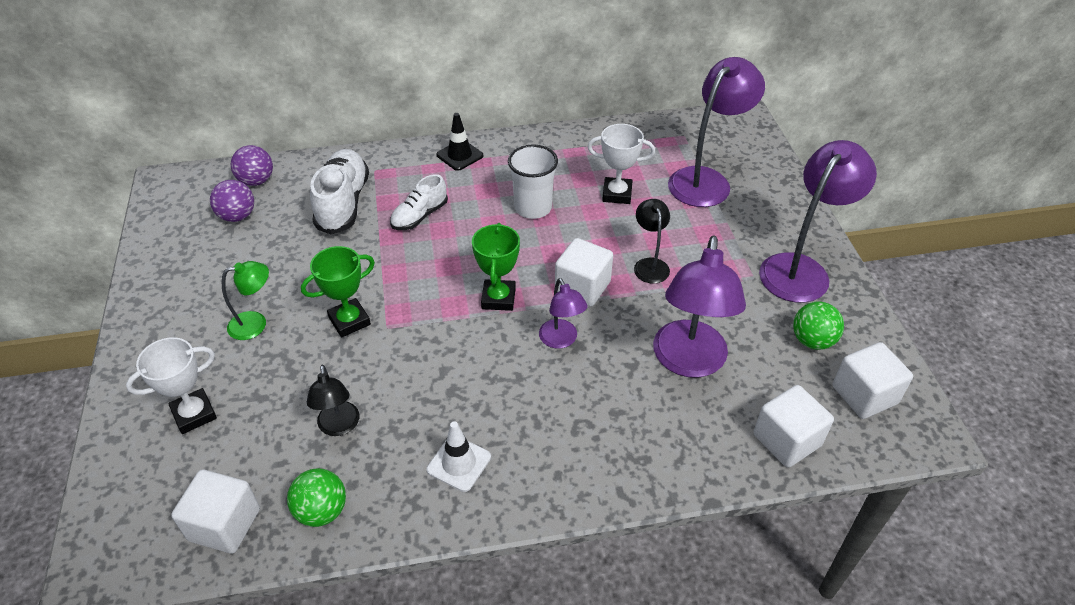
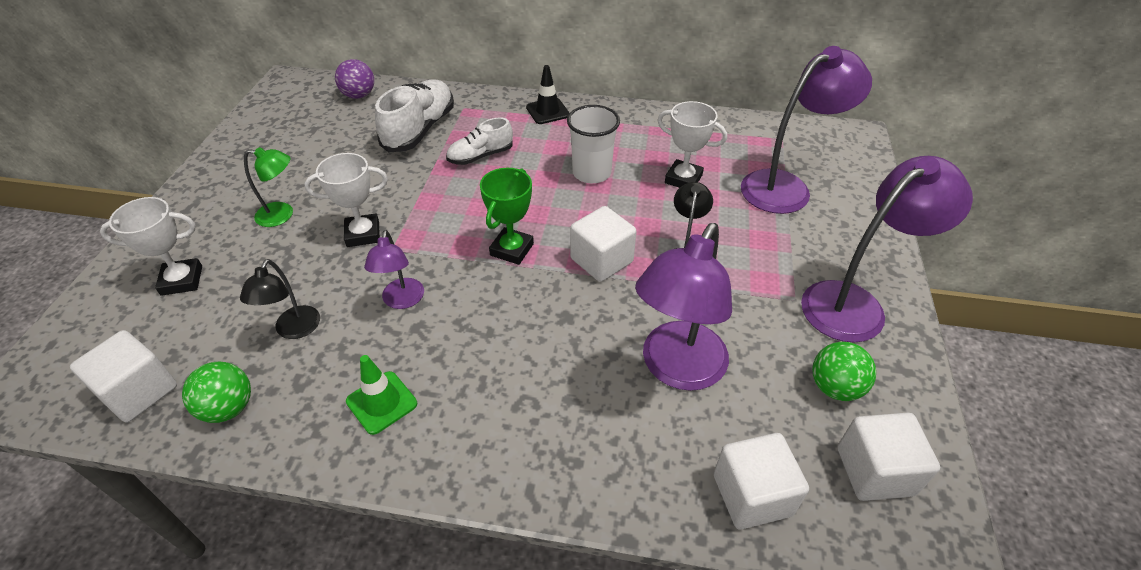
camera: 20 degrees right, 0 degrees up
(237, 216) = (325, 120): purple ball -> none
(349, 321) = (363, 234): green trophy -> white trophy
(459, 463) = (381, 402): white traffic cone -> green traffic cone
(561, 340) = (552, 307): purple lamp -> purple lamp (402, 301)

